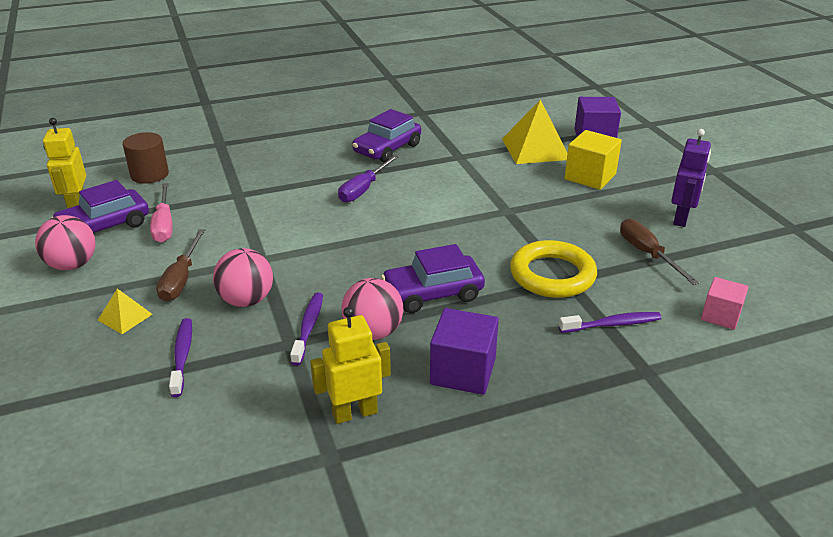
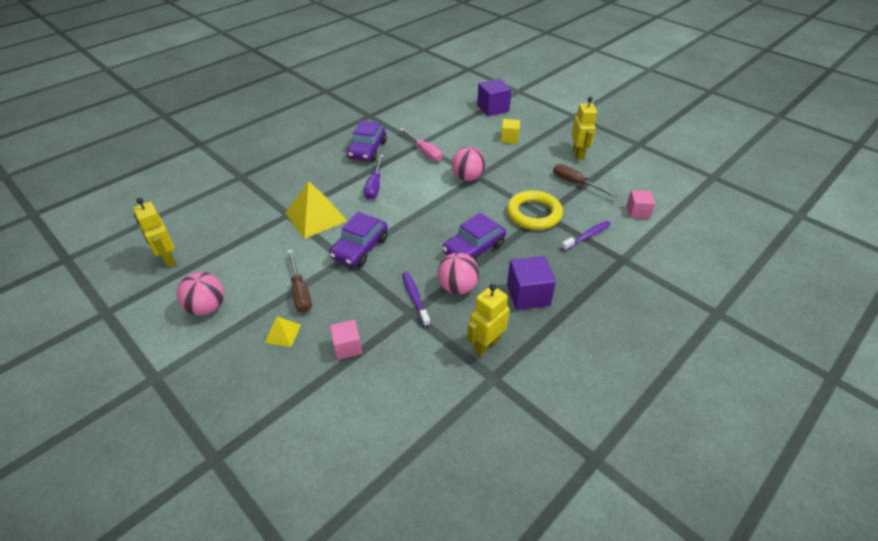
camera: 25 degrees left, 10 degrees up
(104, 226) = (206, 269): purple car -> purple car (360, 248)
(149, 174) = (206, 217): brown cylinder -> none
(164, 225) = (252, 254): pink screwdriver -> pink screwdriver (424, 152)
(182, 356) = (347, 347): purple toothbrush -> pink cube
(246, 300) = (359, 292): pink ball -> pink ball (468, 177)
(535, 149) = (463, 126): yellow pyramid -> yellow pyramid (316, 217)
(590, 177) = (509, 138): yellow cube -> yellow cube, size x0.65
(681, 218) = (578, 154): purple robot -> yellow robot

